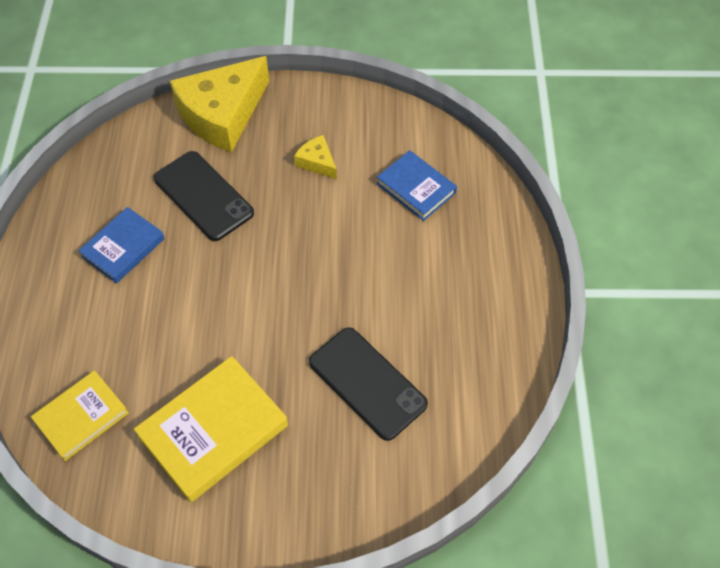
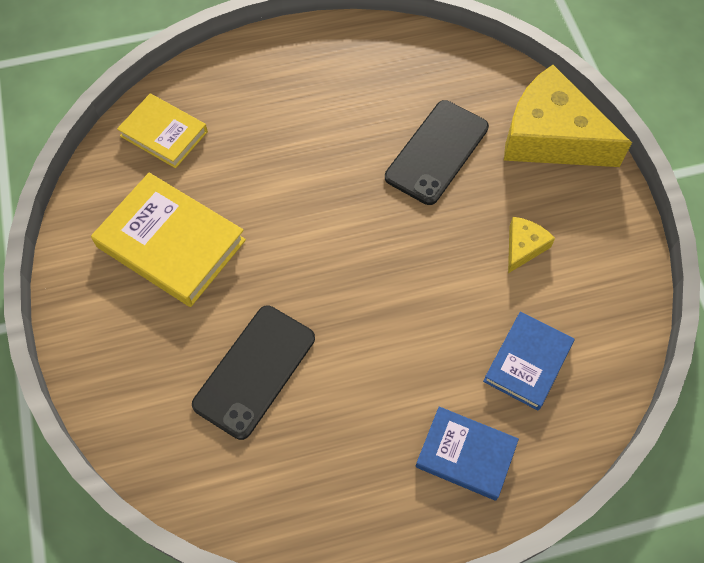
camera: 75 degrees right, 5 degrees up
(123, 248) = (351, 105): blue book -> blue book (465, 455)

